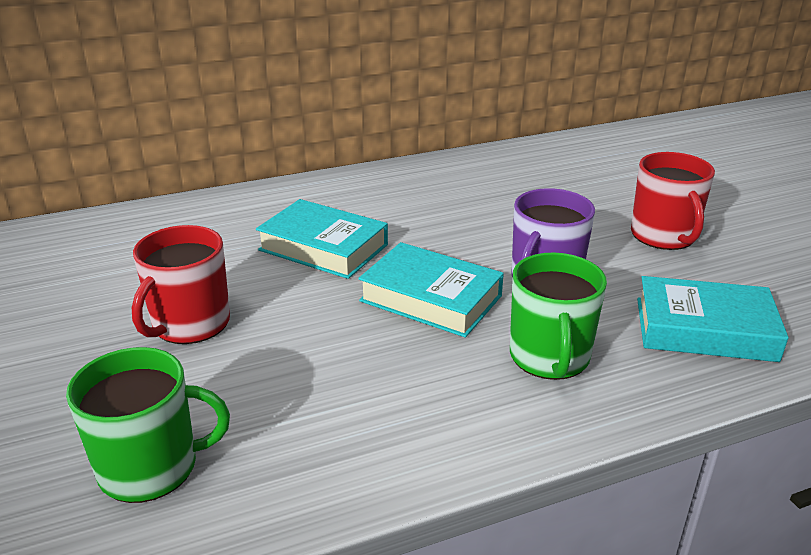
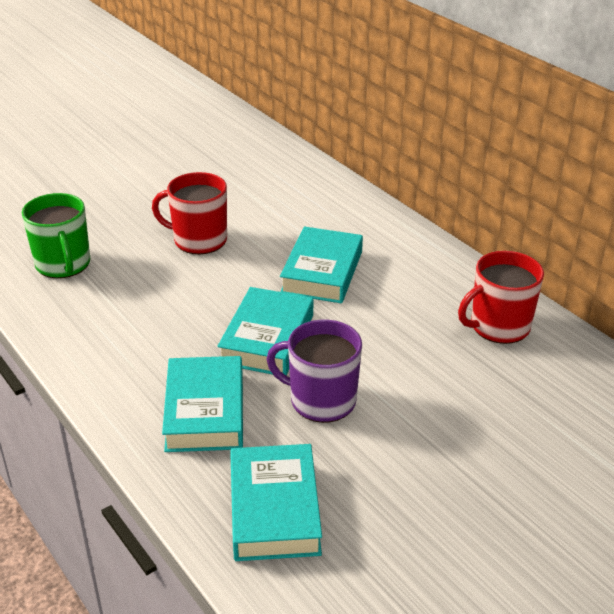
camera: 75 degrees right, 5 degrees up
(549, 357) = (205, 411): green mug -> turquoise book
(663, 236) = (448, 483): red mug -> red mug (498, 326)

